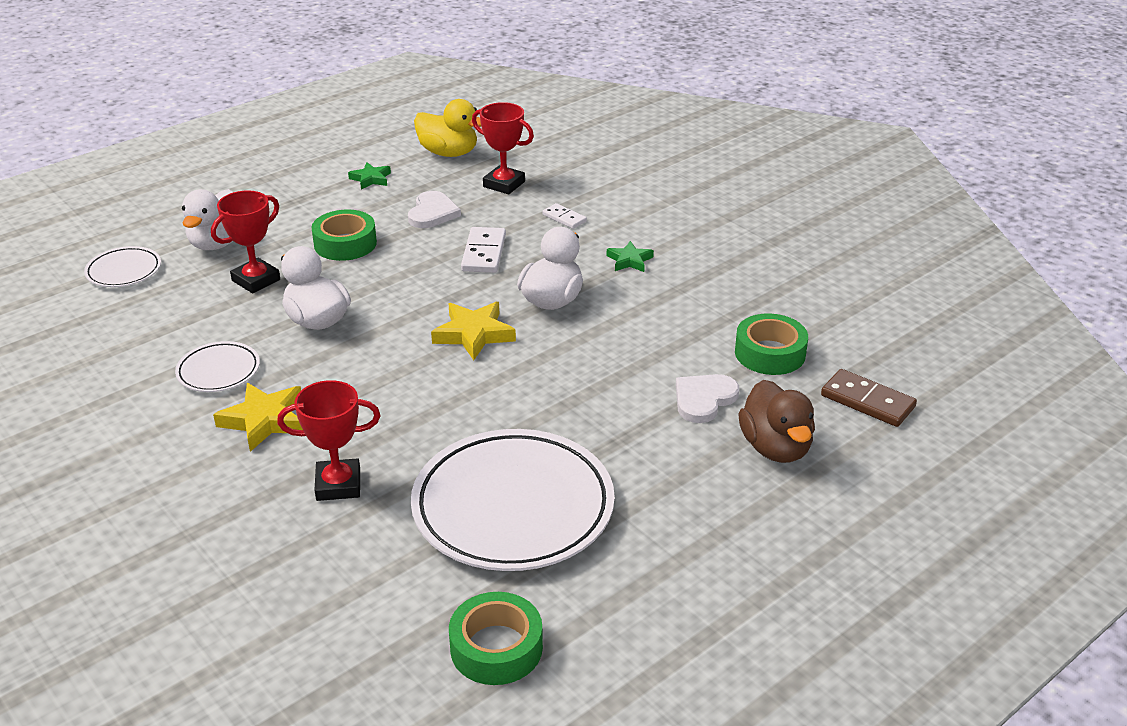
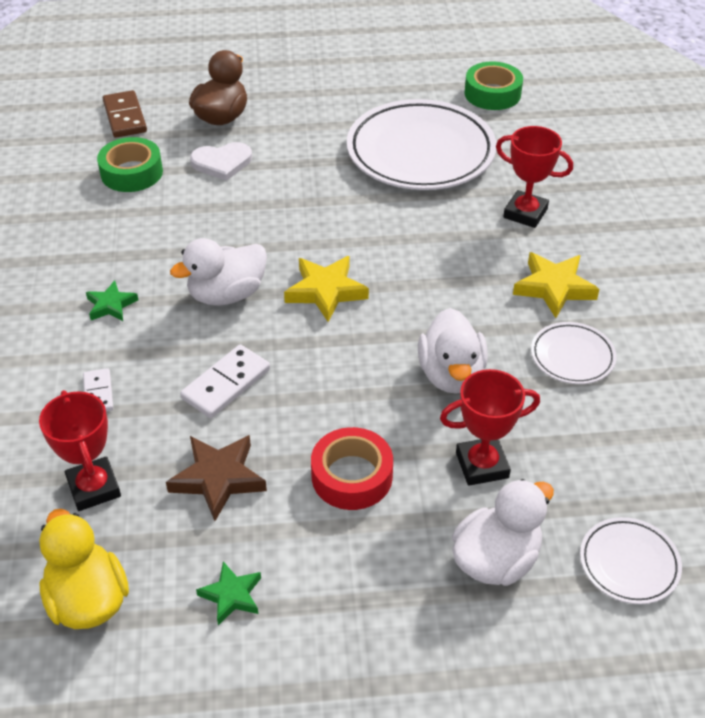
camera: 145 degrees left, 10 degrees up
(345, 243) = (352, 476): green tape -> red tape
(432, 213) = (218, 479): white heart -> brown star

